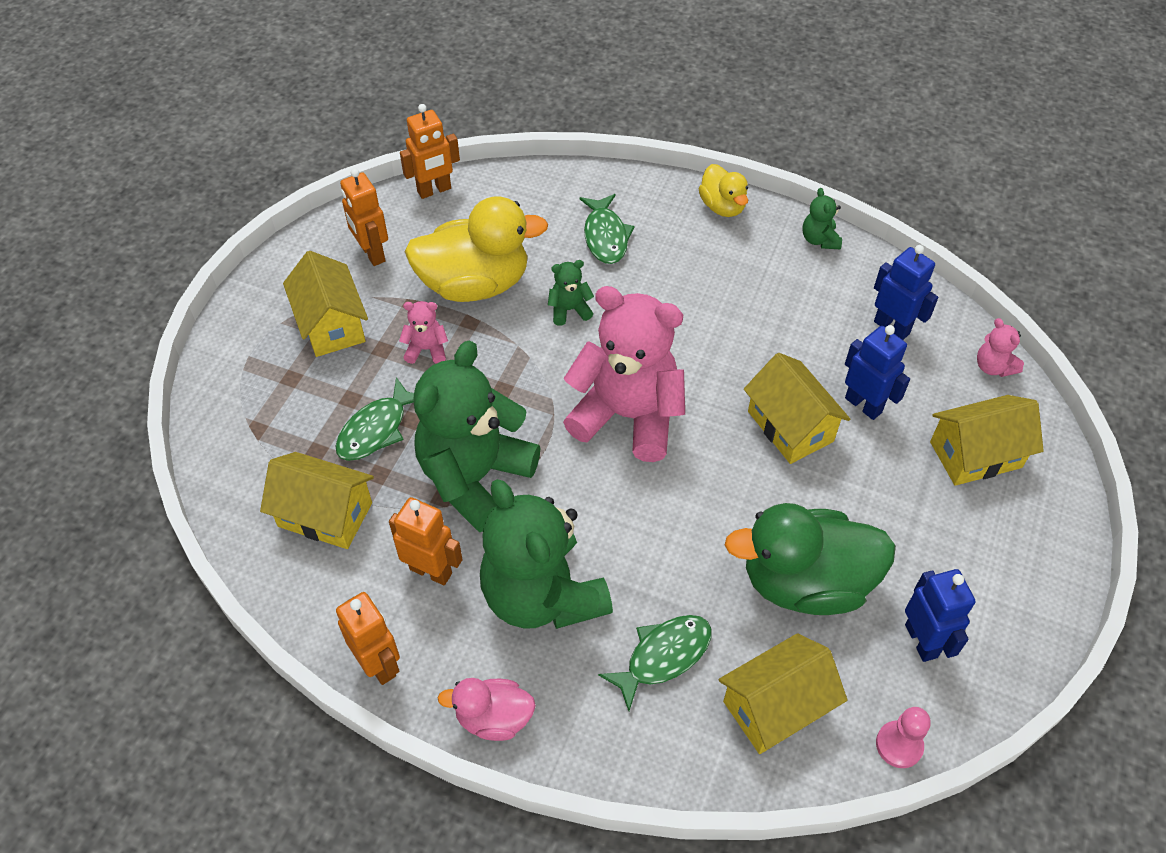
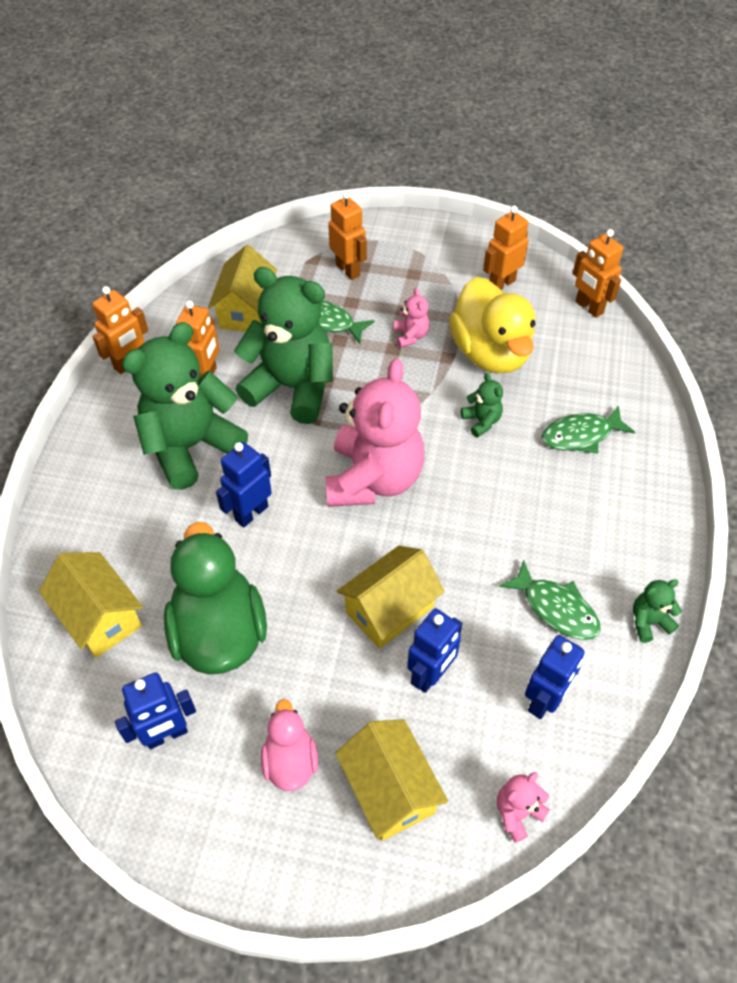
camera: 80 degrees right, 0 degrees up
(291, 394) = (348, 270): none -> orange robot
(331, 324) = (420, 277): yellow house -> none
(494, 718) = (89, 434): pink duck -> pink duck (290, 761)
(653, 538) = (251, 513): none -> blue robot
(663, 656) = (142, 532): green fish -> green fish (556, 608)
(722, 206) = (661, 527): yellow duck -> none
(899, 745) = (65, 716): pink pawn -> none

